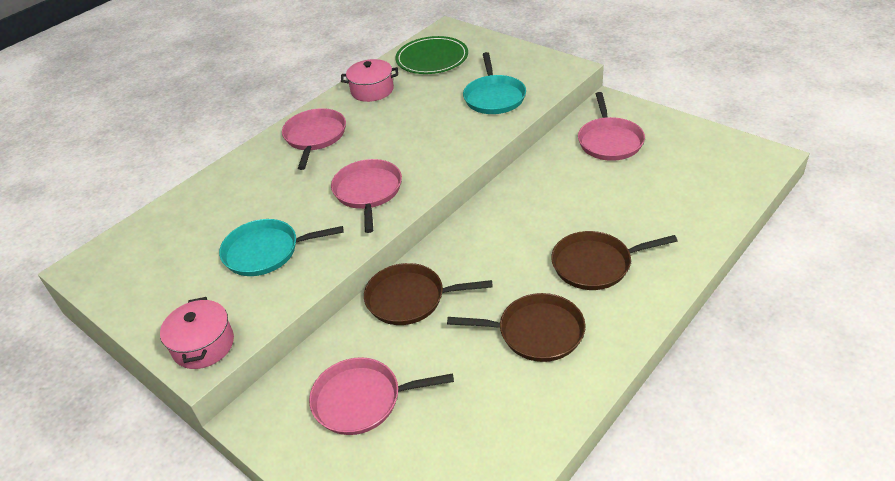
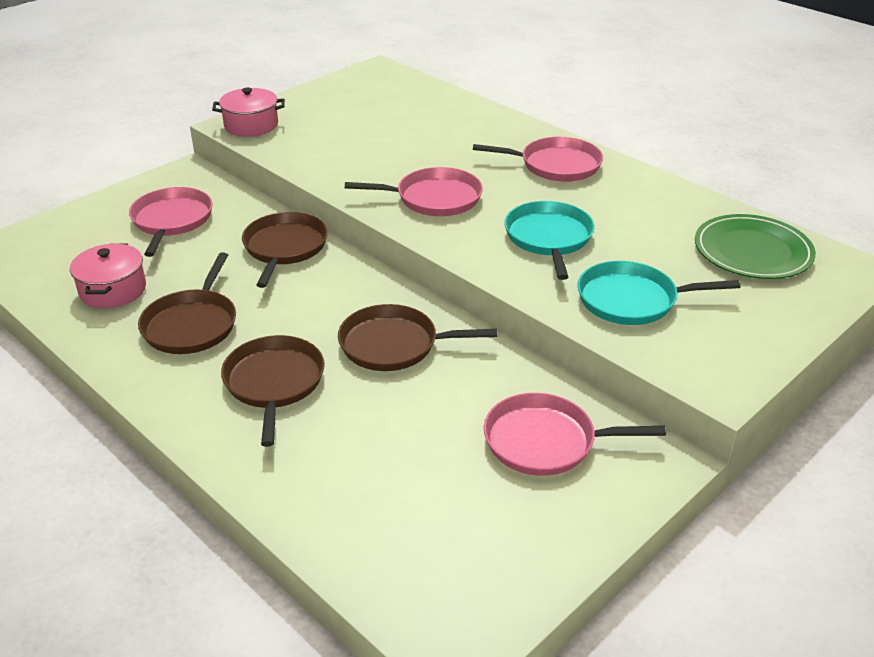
camera: 90 degrees right, 5 degrees down
(266, 252) = (358, 146): turquoise pan -> turquoise pan (549, 238)
(372, 90) = (661, 202): pink pot -> pink pot (113, 290)
(534, 212) = (394, 344): none -> brown pan

